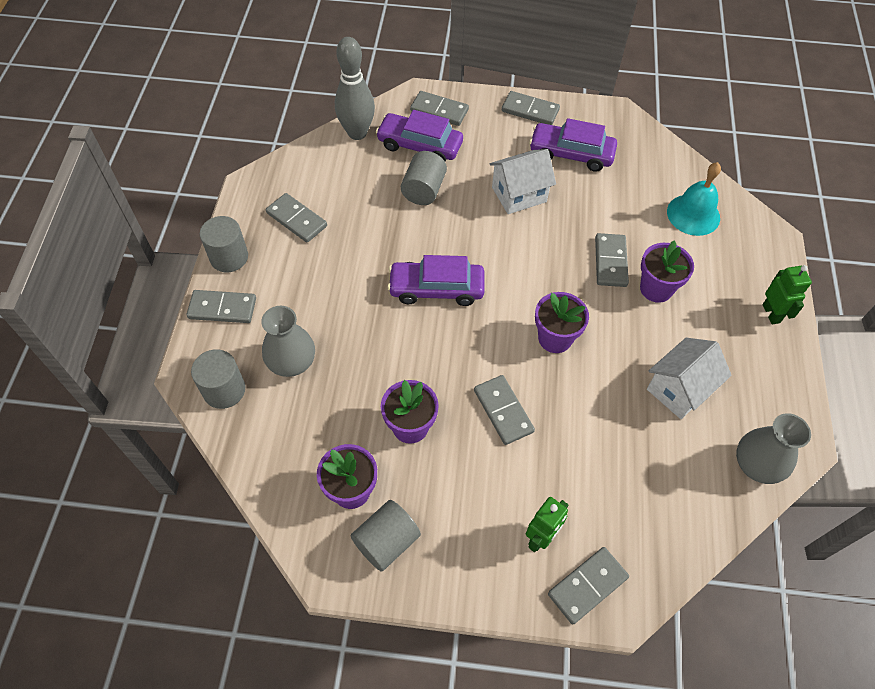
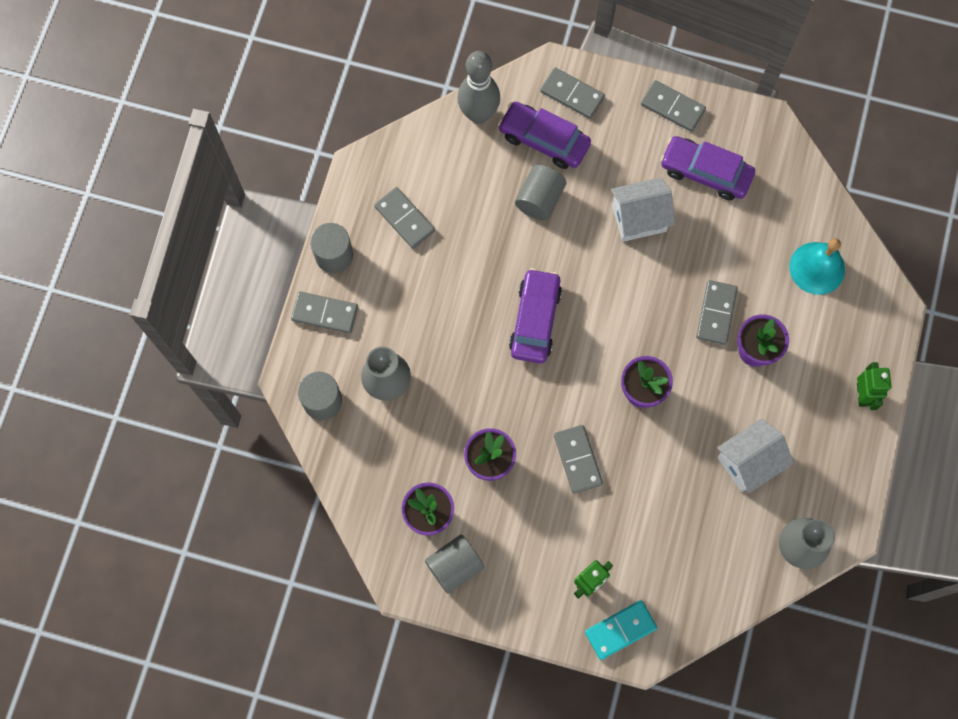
camera: 10 degrees right, 15 degrees up
(436, 289) = (535, 320): purple car -> purple car turned 90 degrees clockwise
(587, 586) = (620, 630): grey domino -> turquoise domino

